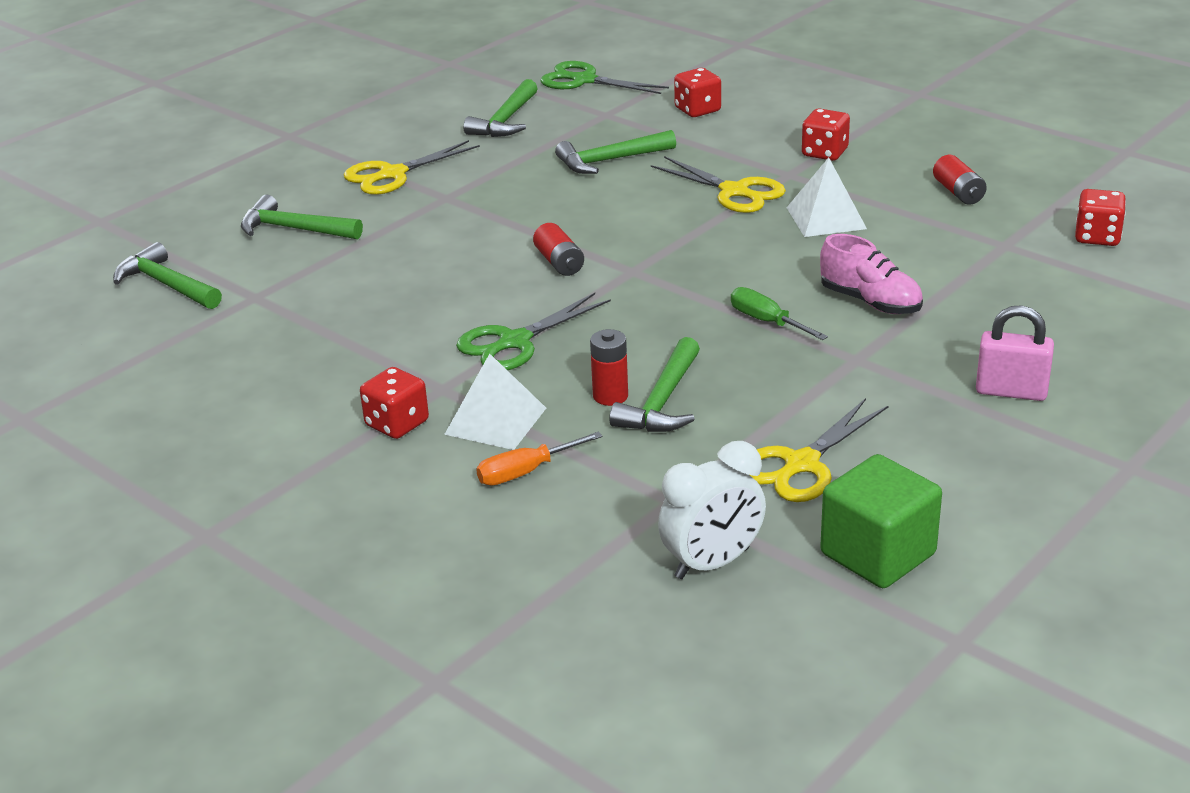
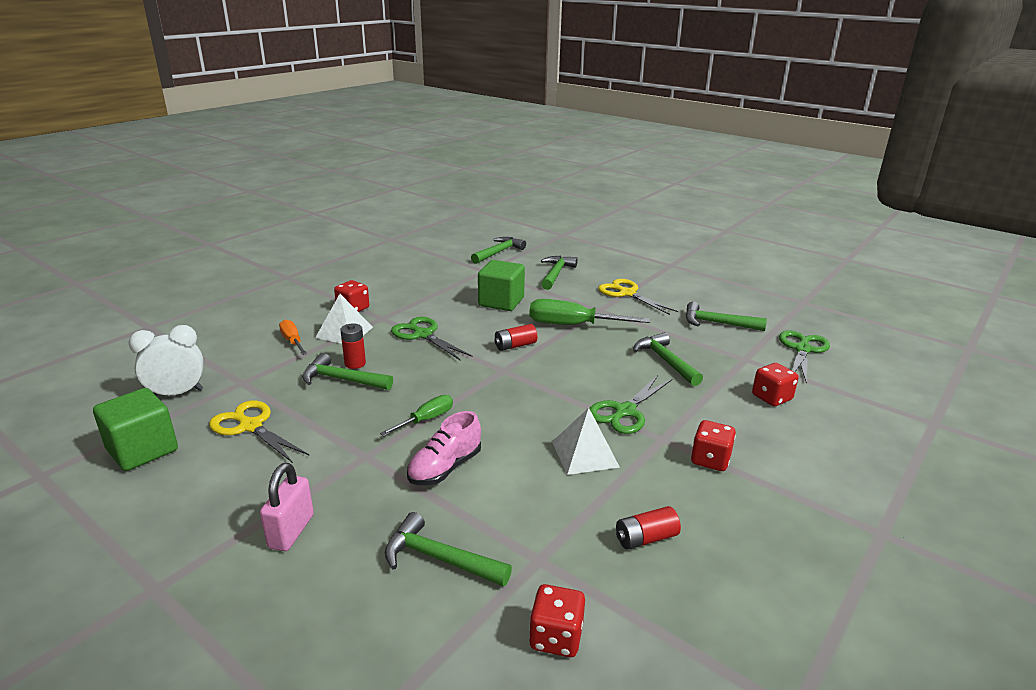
camera: 85 degrees right, 5 degrees down
(400, 277) = (501, 302): none -> green cube
(498, 218) = (573, 325): none -> green screwdriver
(712, 563) = (177, 393): white clock -> white clock turned 105 degrees clockwise
(735, 192) = (625, 412): yellow scissors -> green scissors
(1022, 296) = (439, 559): none -> green hammer

